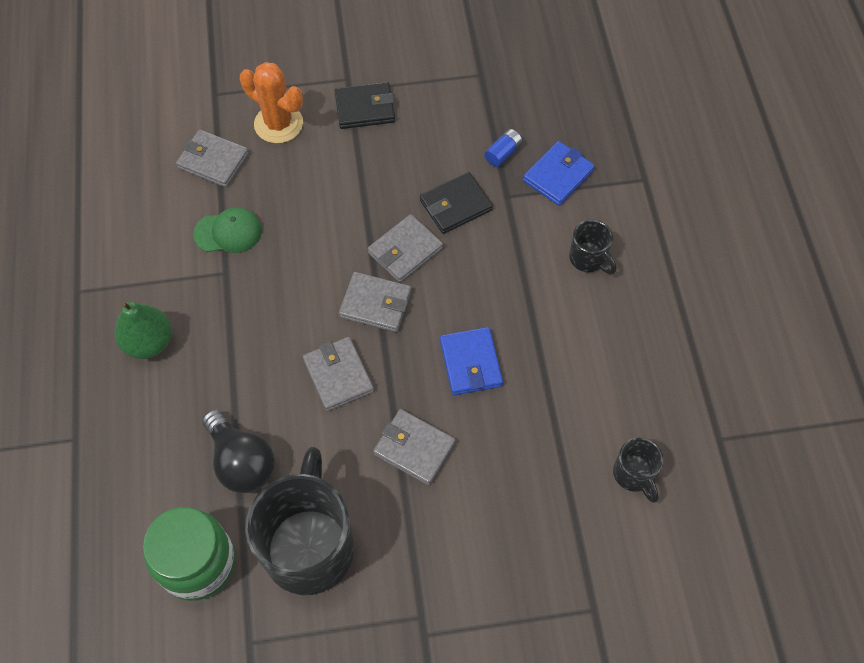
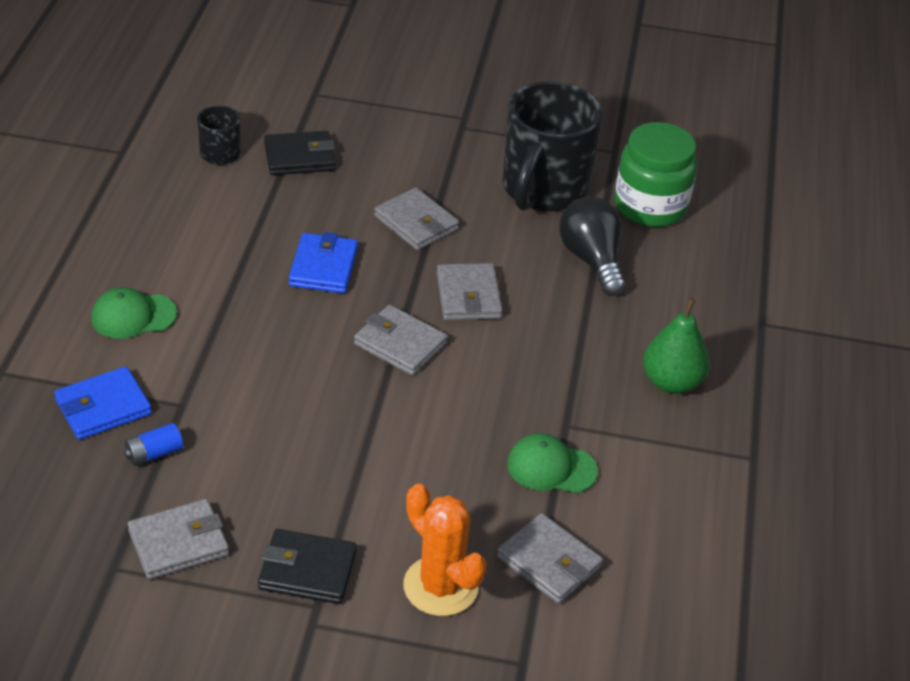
camera: 165 degrees left, 20 degrees down
(405, 250) = (340, 384): grey wallet -> grey wallet (178, 543)
(455, 205) = (252, 413): black wallet -> black wallet (300, 157)
(588, 259) = (133, 316): black mug -> green cap

